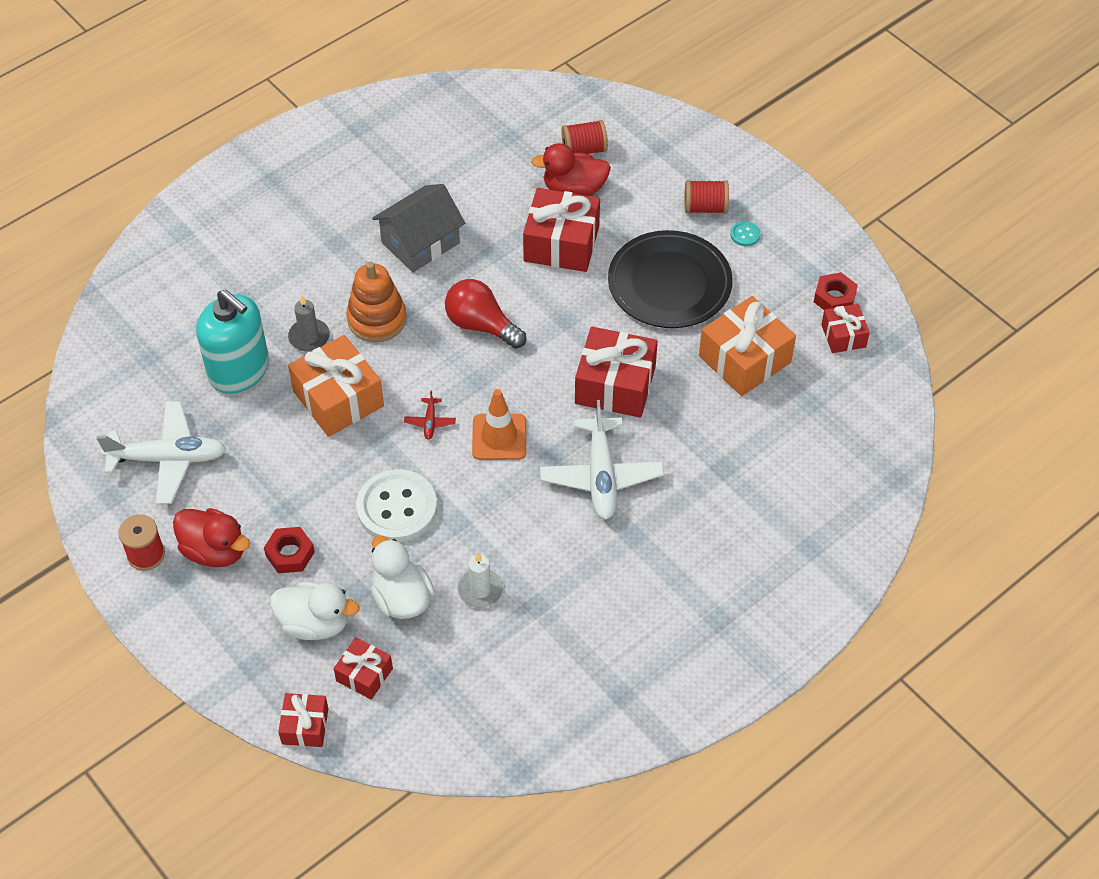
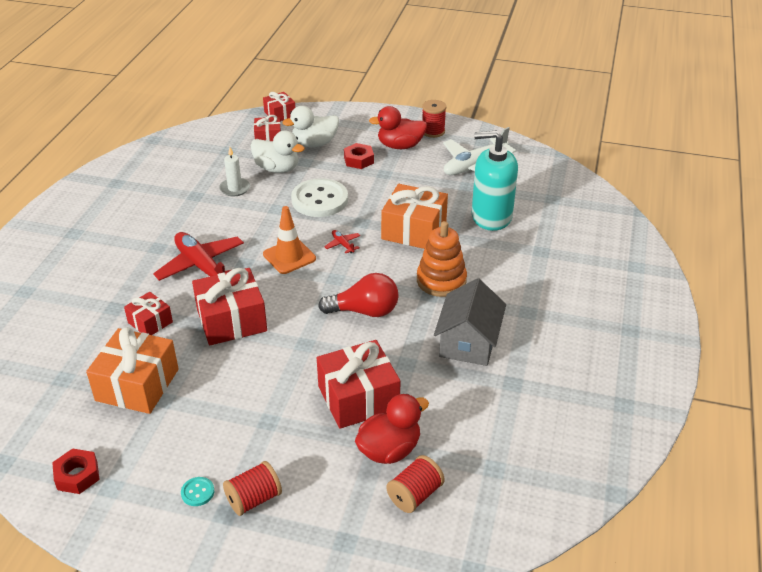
camera: 145 degrees right, 15 degrees down
(309, 337) = (472, 251): grey candle -> none
(601, 476) = (201, 266): white plane -> red plane
(669, 284) = (240, 412): black plate -> none
(843, 336) = (55, 445): red gift -> red gift (150, 322)

